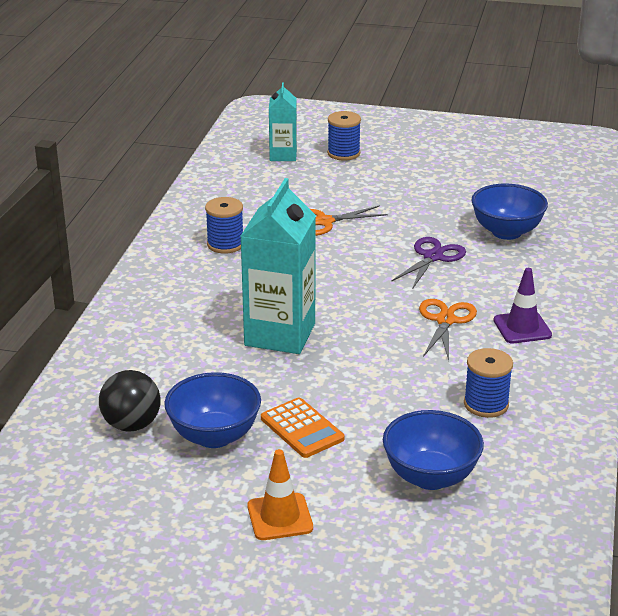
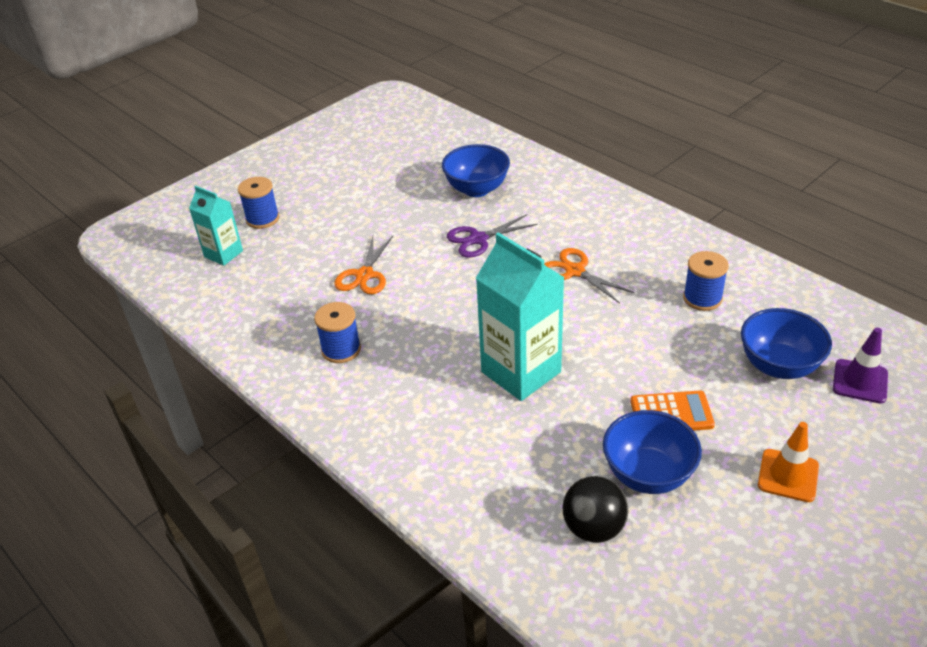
camera: 55 degrees left, 10 degrees up
(433, 257) = (478, 239): purple scissors -> purple scissors turned 90 degrees counterclockwise
(522, 328) = (615, 238): purple traffic cone -> purple traffic cone (860, 381)

